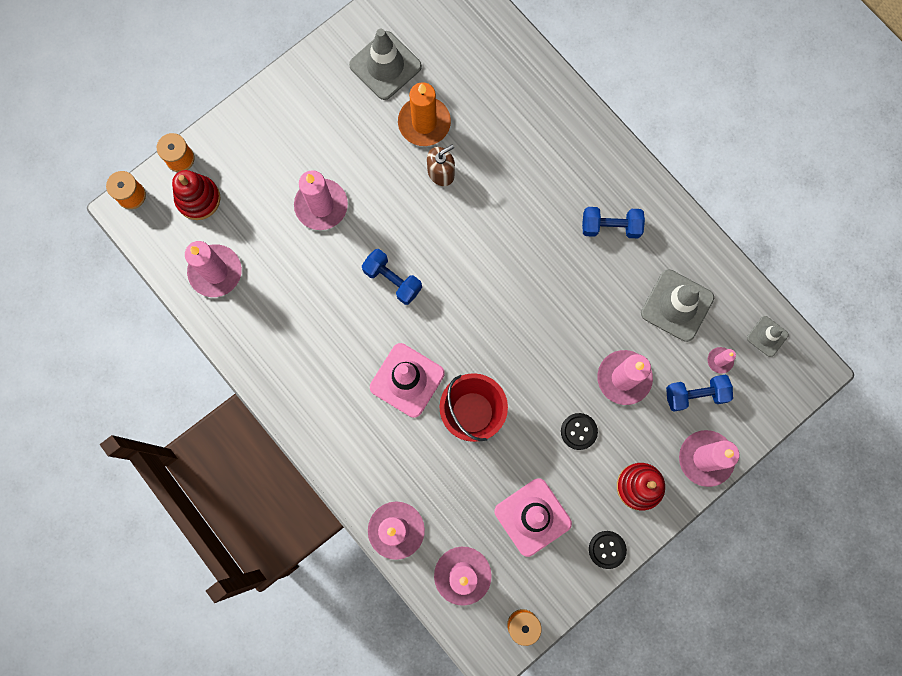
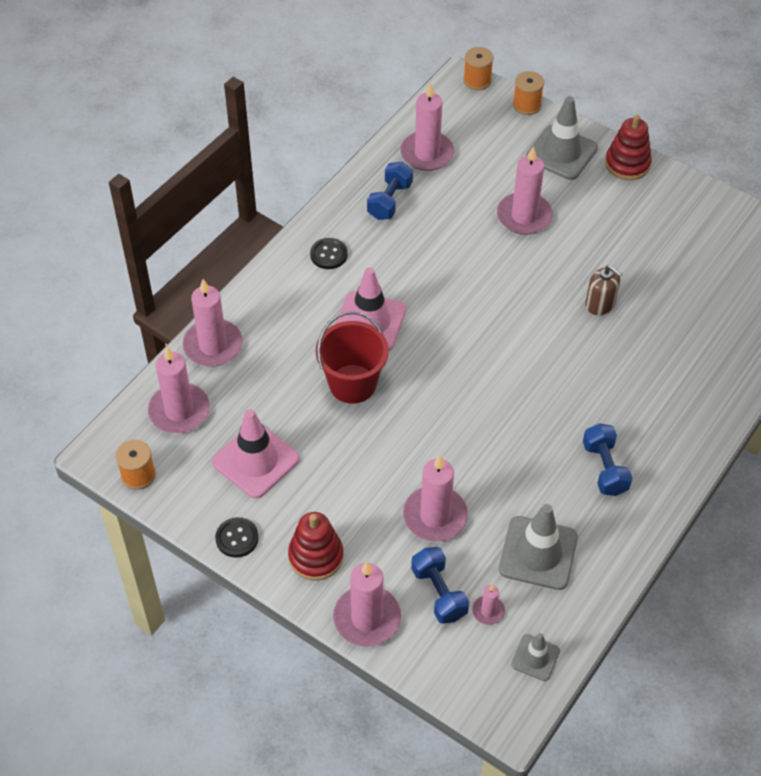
camera: 75 degrees right, 25 degrees down
(198, 199) = (493, 126): red stacking toy -> red stacking toy (627, 164)
(385, 66) = (693, 234): grey traffic cone -> grey traffic cone (561, 153)
(392, 280) = (469, 288): blue dumbbell -> blue dumbbell (389, 201)
(424, 123) = (647, 279): orange candle -> none
(579, 431) = (361, 484): black button -> black button (328, 254)

